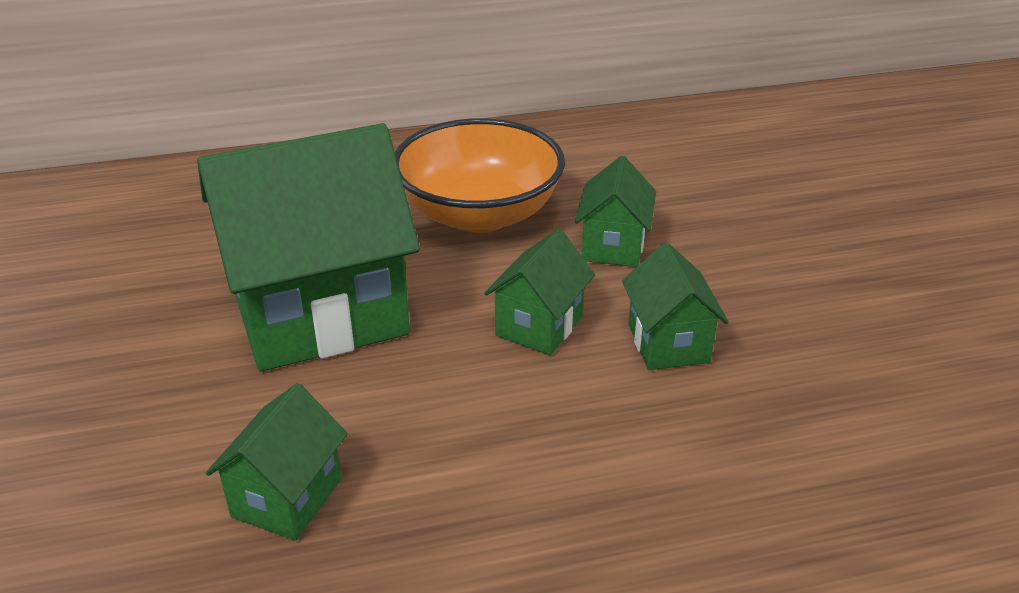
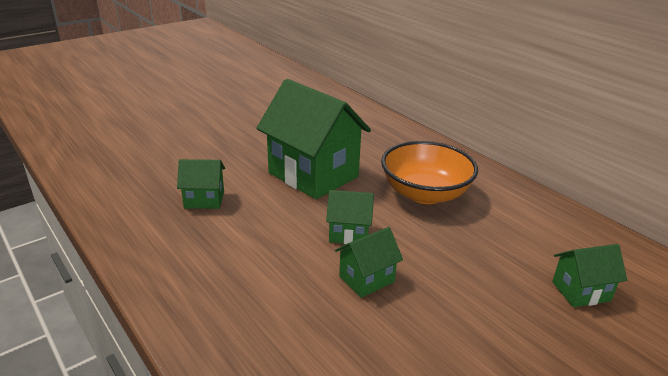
camera: 65 degrees right, 5 degrees down
(613, 246) = (438, 242): green house -> green house (581, 291)

